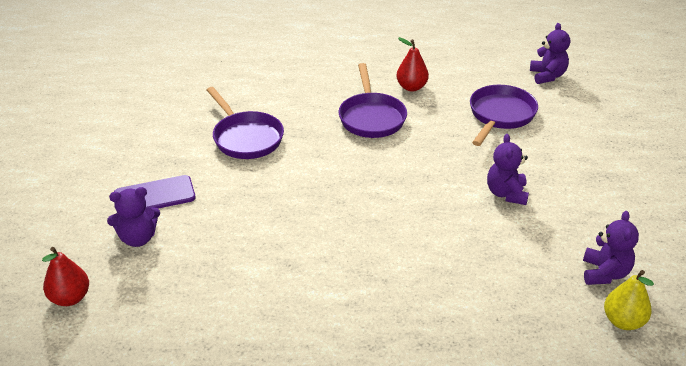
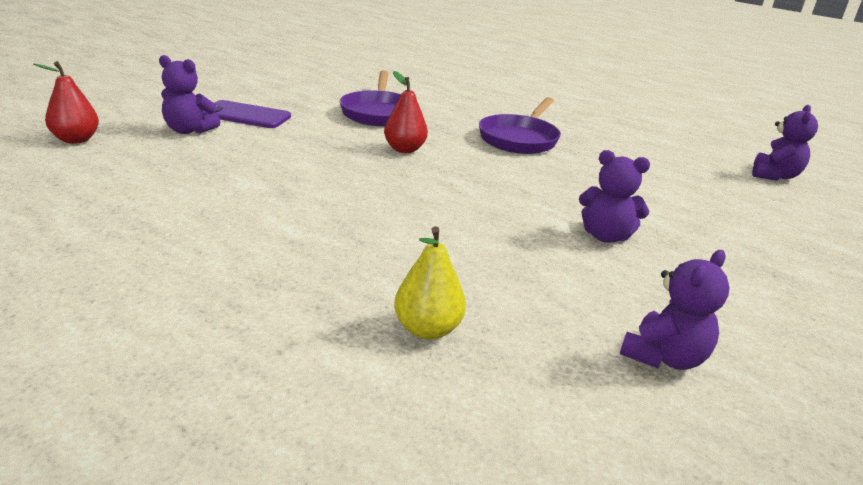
camera: 30 degrees right, 10 degrees down
(411, 87) = (591, 135): red pear -> red pear (404, 149)
(500, 115) = (674, 182): purple pan -> none
(506, 194) = (605, 236): purple teddy bear -> purple teddy bear turned 105 degrees counterclockwise
(623, 321) = (635, 421): yellow pear -> yellow pear (427, 329)

